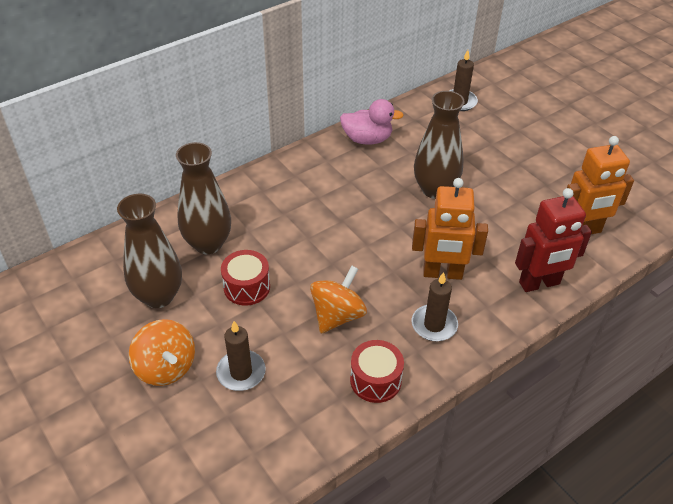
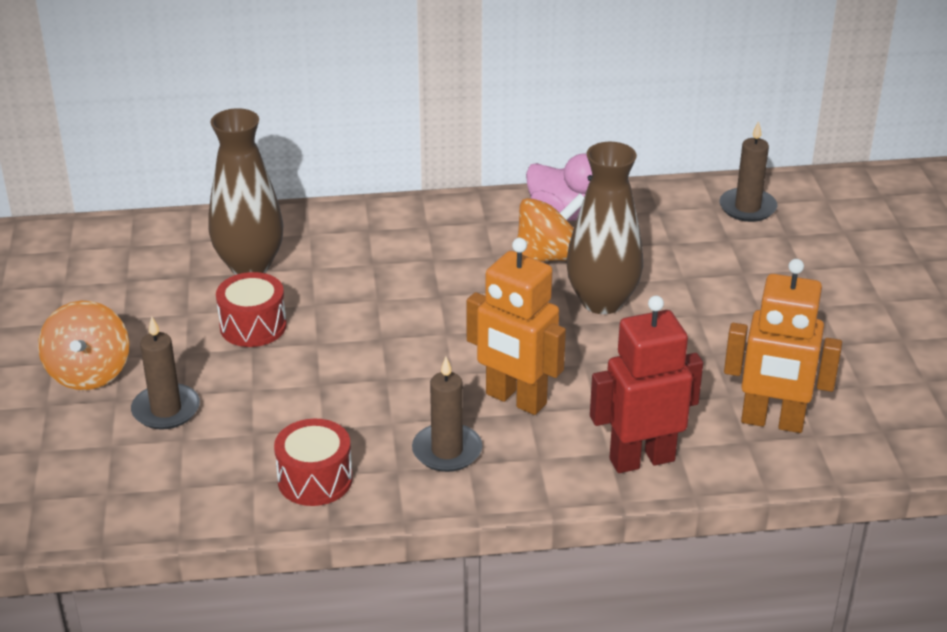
camera: 30 degrees right, 10 degrees down
(159, 296) = (145, 300): brown vase -> none
(337, 315) = (334, 395): orange spinning top -> orange spinning top (548, 257)
(539, 283) = (641, 459): red robot -> red robot turned 150 degrees clockwise

